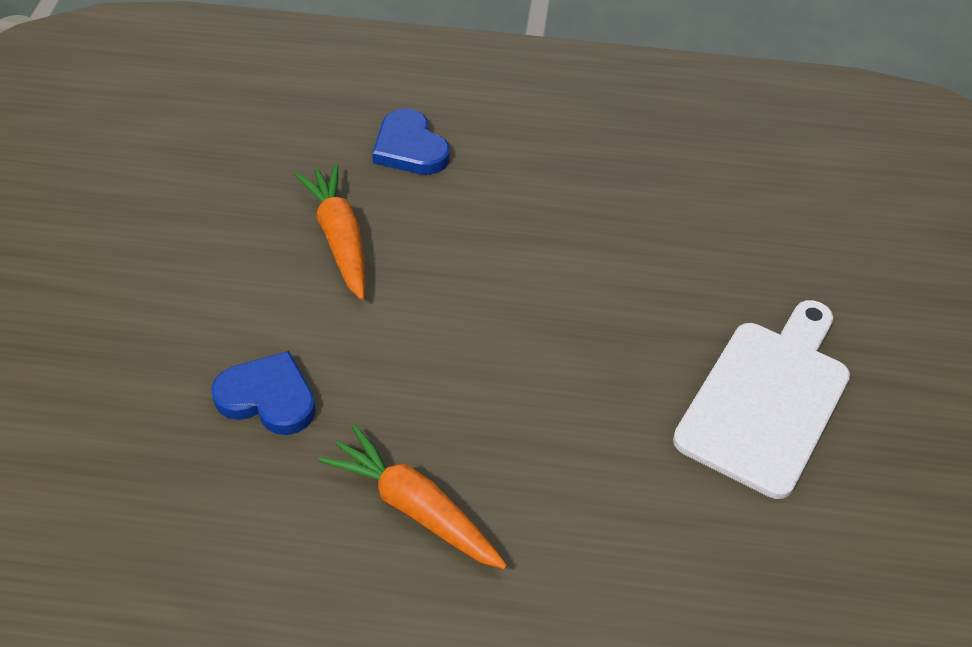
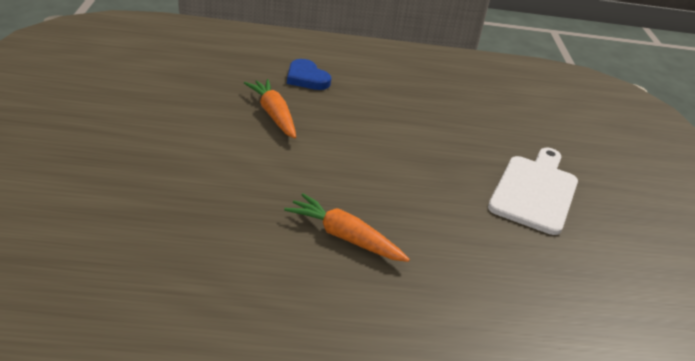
camera: 10 degrees left, 15 degrees down
(268, 398) = (244, 184): blue heart -> none

